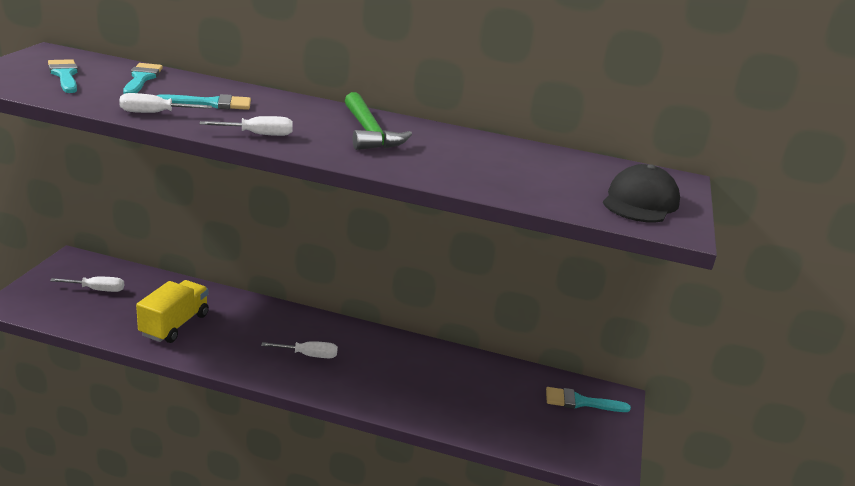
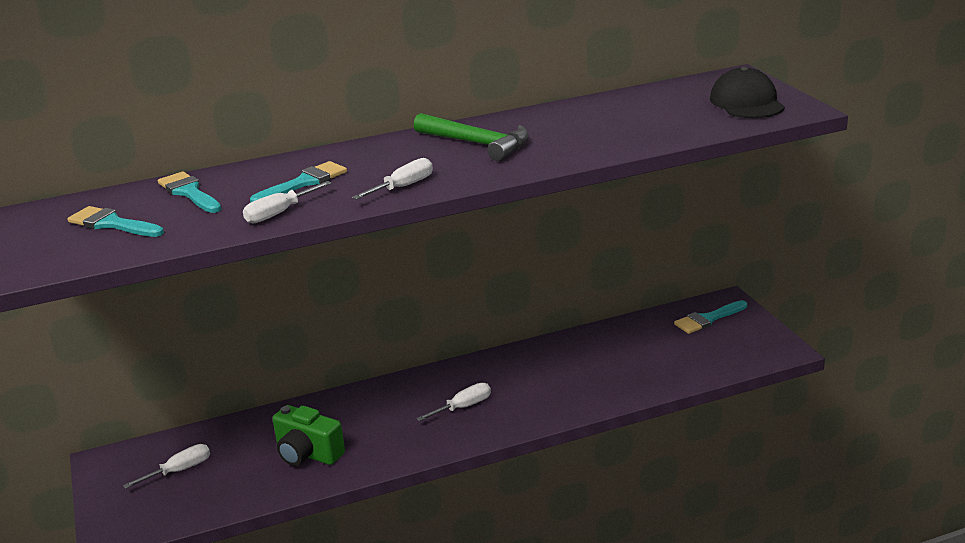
camera: 30 degrees left, 0 degrees up
(174, 325) = (307, 454): yellow truck -> green camera

